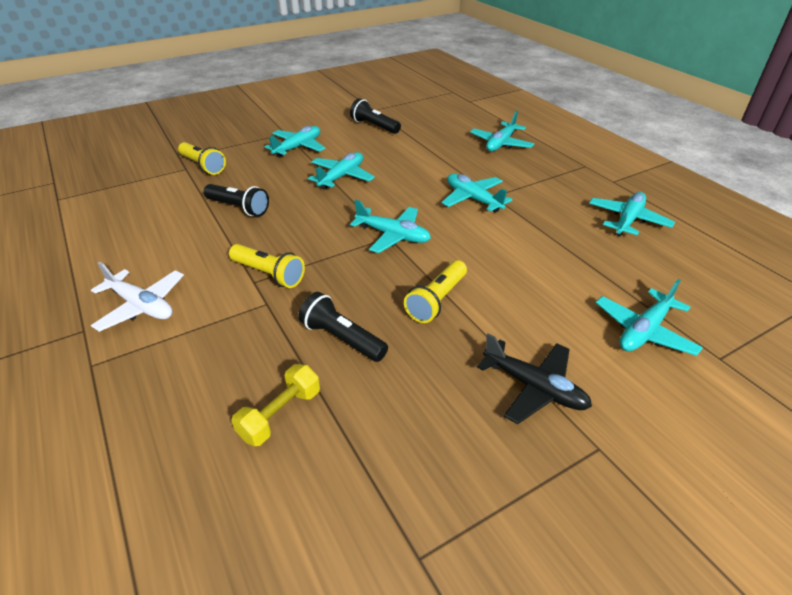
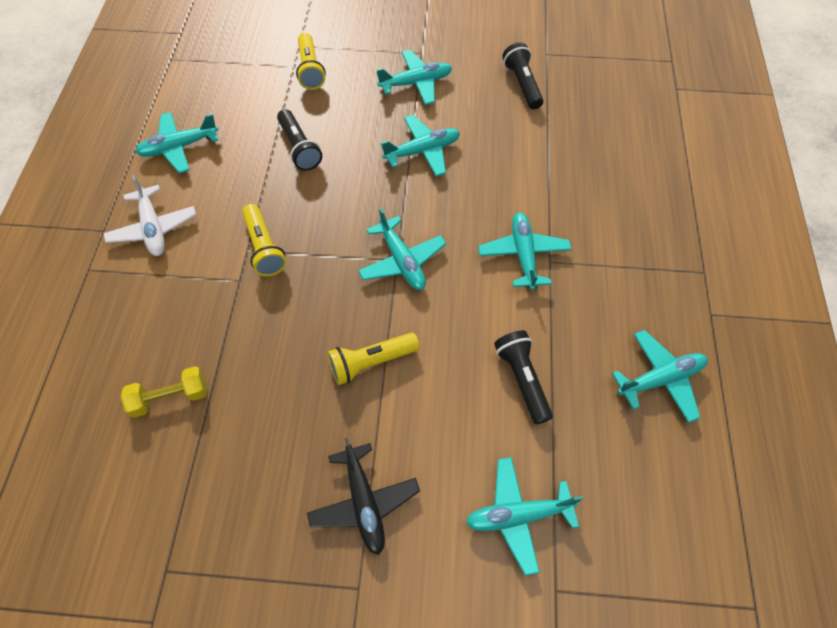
camera: 35 degrees right, 20 degrees up
(342, 338) = (265, 354): black flashlight -> black flashlight (522, 379)
(501, 144) = (639, 184): turquoise plane -> turquoise plane (179, 147)

